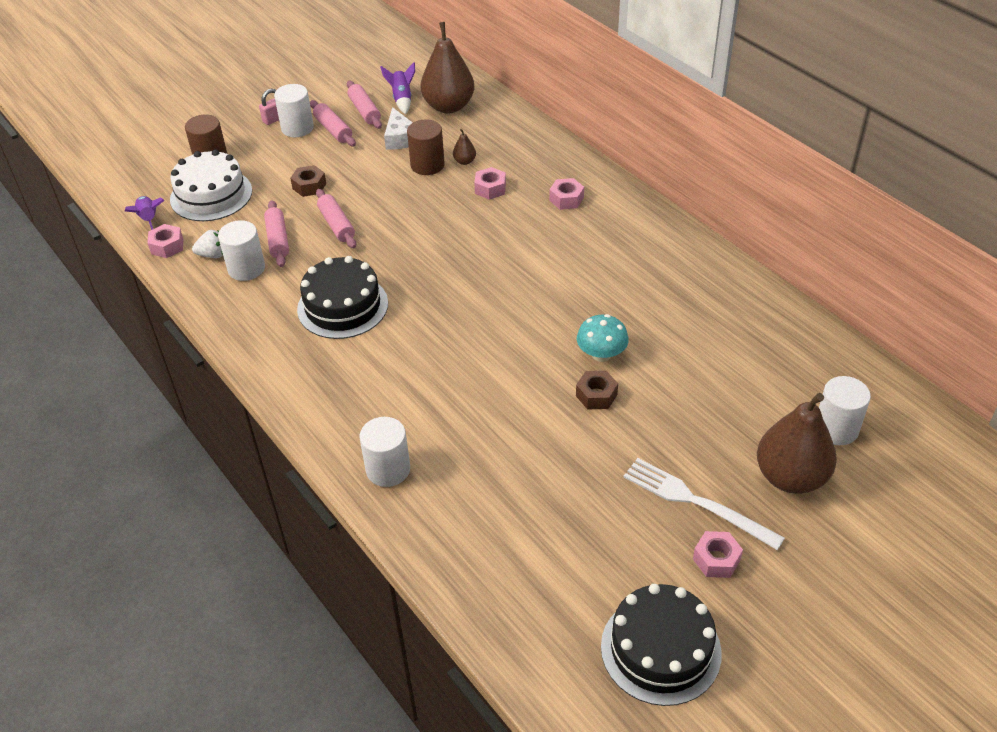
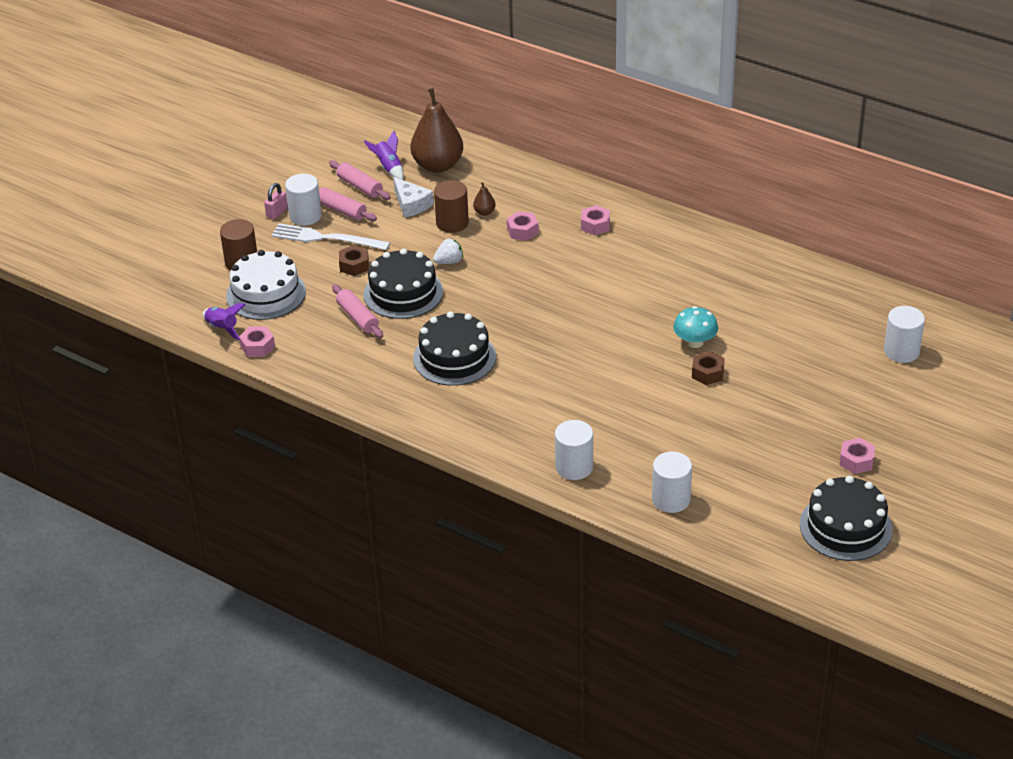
camera: 20 degrees left, 5 degrees down
(213, 255) = (306, 344): white strawberry -> white strawberry (449, 262)
(246, 268) = (346, 348): white cylinder -> white cylinder (671, 499)
(336, 225) = (403, 293): pink rolling pin -> black cake
(696, 502) = (823, 427): white fork -> white fork (326, 238)
(790, 477) = (883, 393): brown pear -> none

